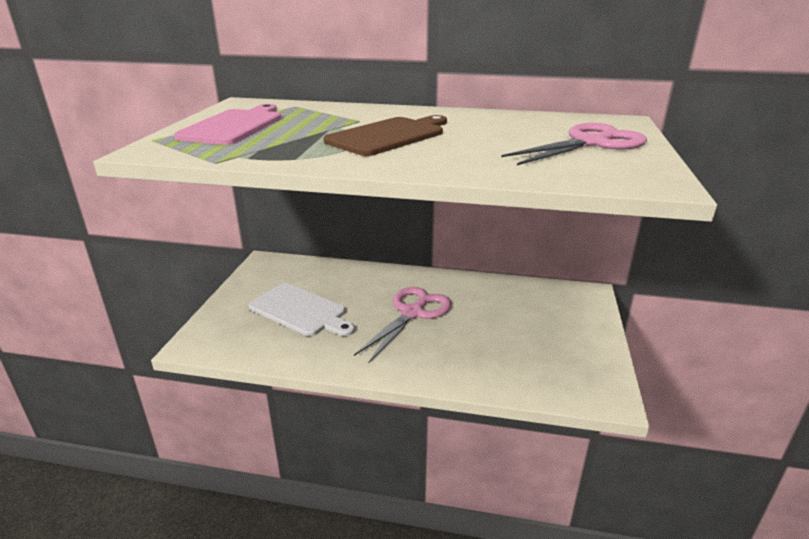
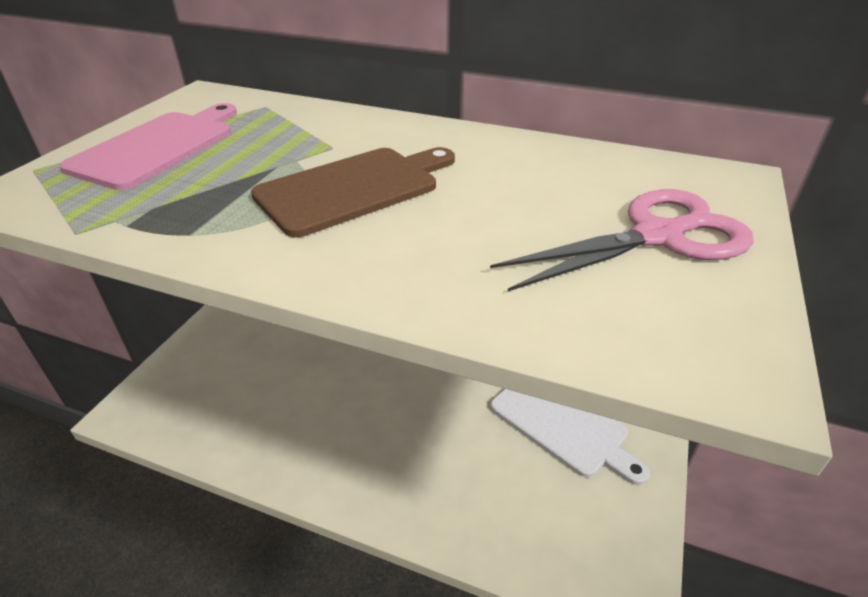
camera: 10 degrees right, 10 degrees up
(300, 311) = (268, 374): white cutting board -> white cutting board (562, 424)
(412, 313) = (405, 396): pink scissors -> none

